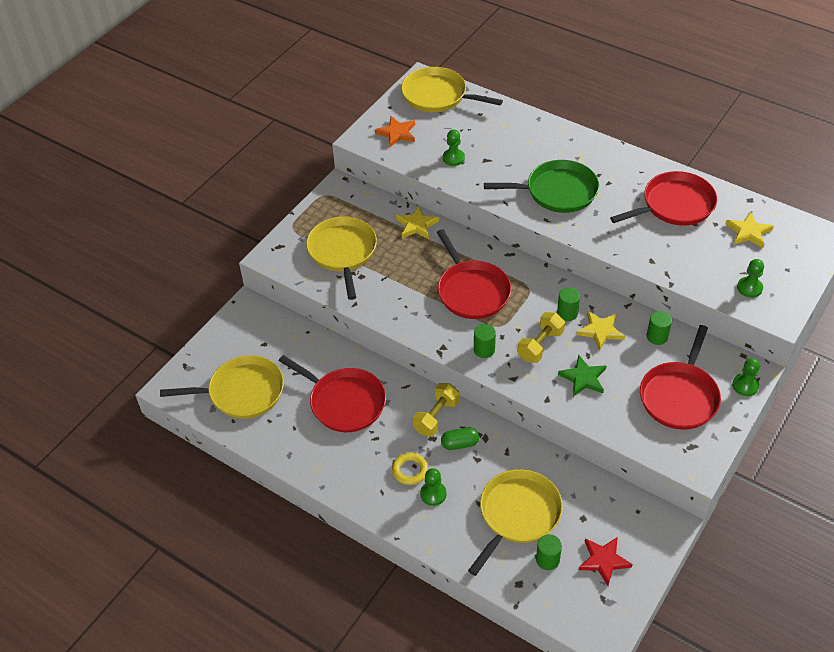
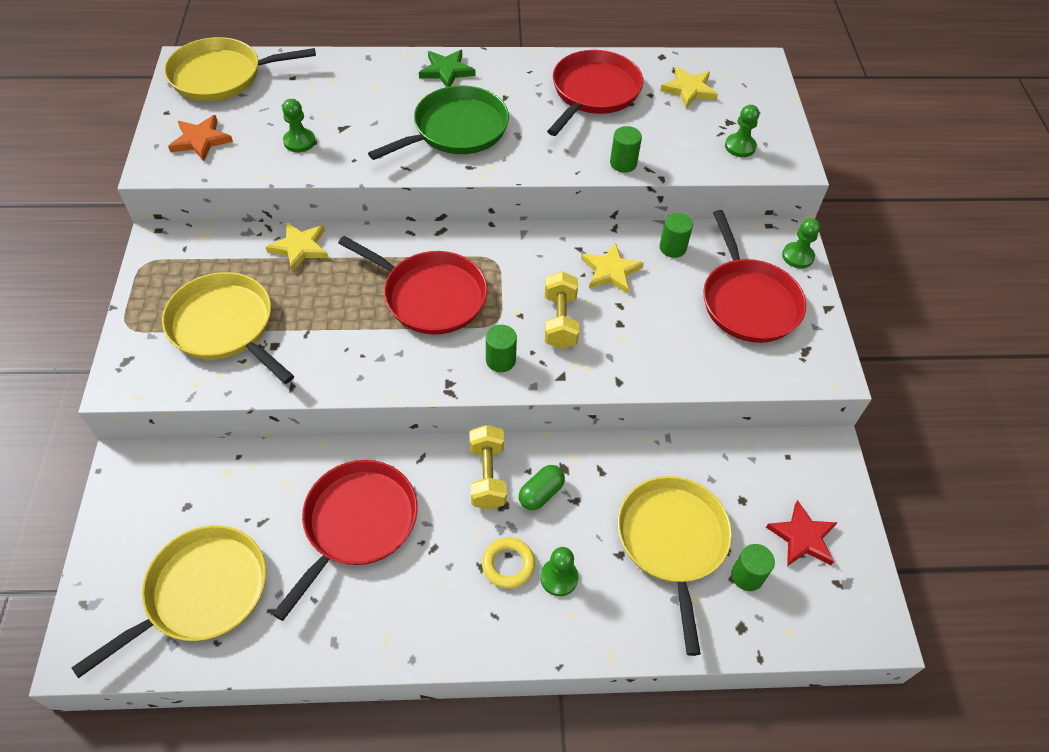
camera: 40 degrees left, 5 degrees up
(344, 402) = (357, 524): red pan -> red pan turned 60 degrees counterclockwise
(567, 313) = (559, 268): green cylinder -> green cylinder (623, 163)
(583, 378) = (637, 334): green star -> green star (446, 71)

